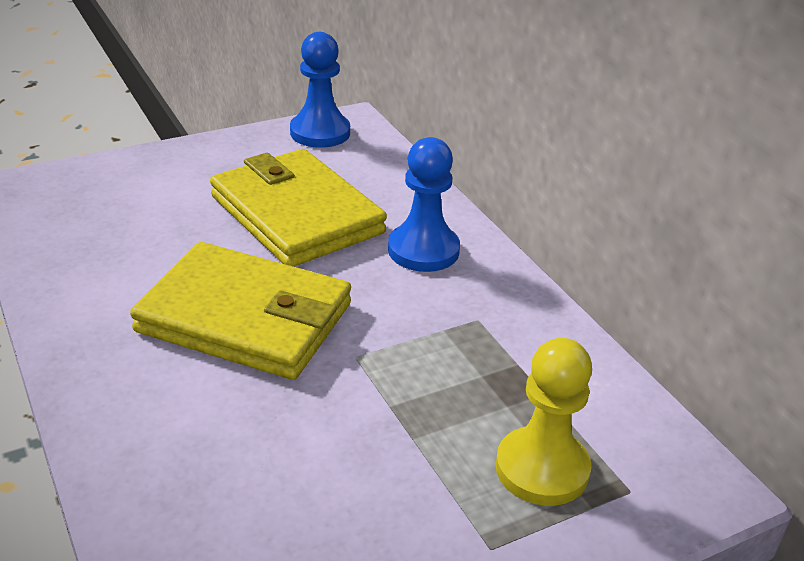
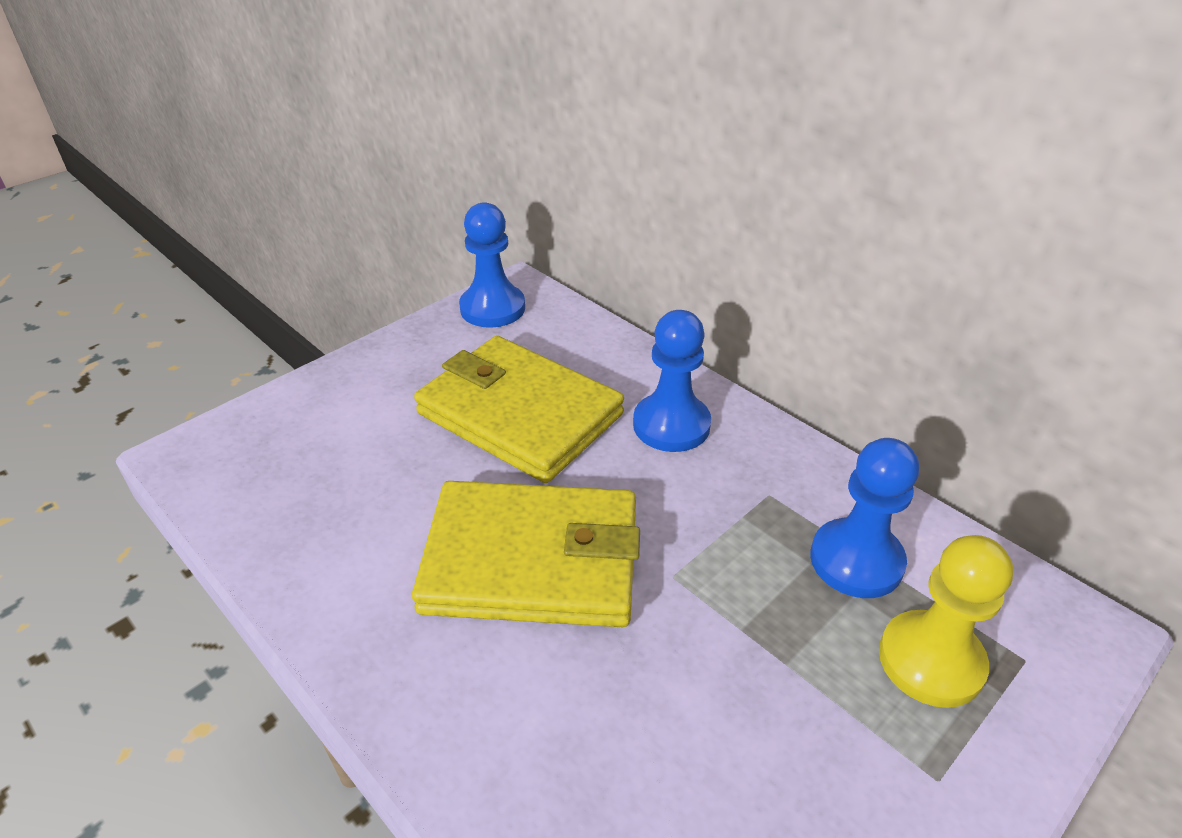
camera: 15 degrees left, 5 degrees up
(524, 384) = (856, 561): none -> blue pawn

